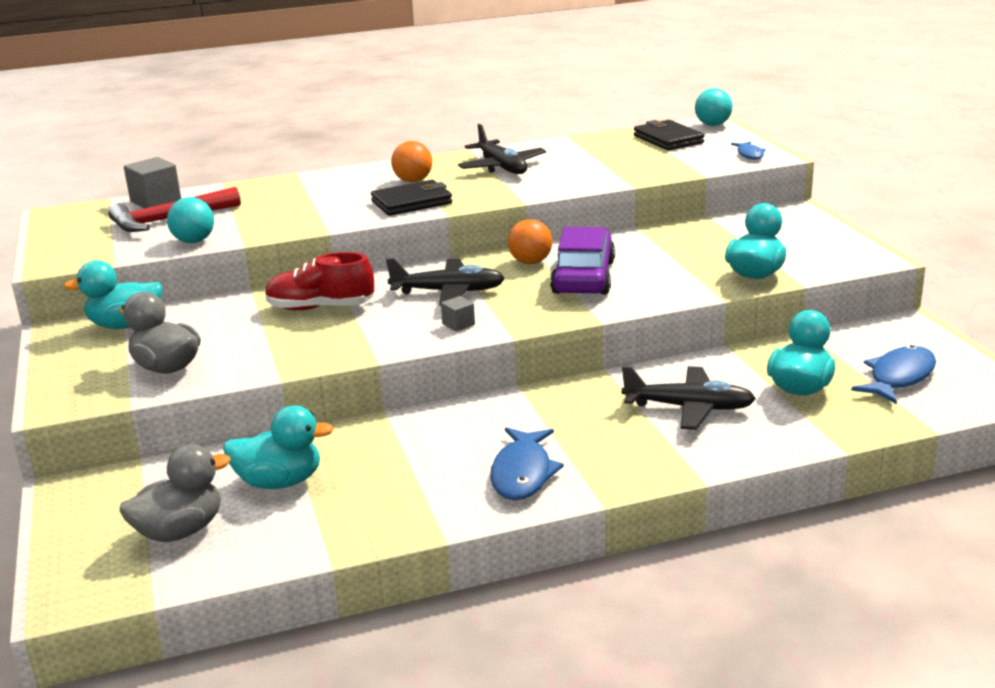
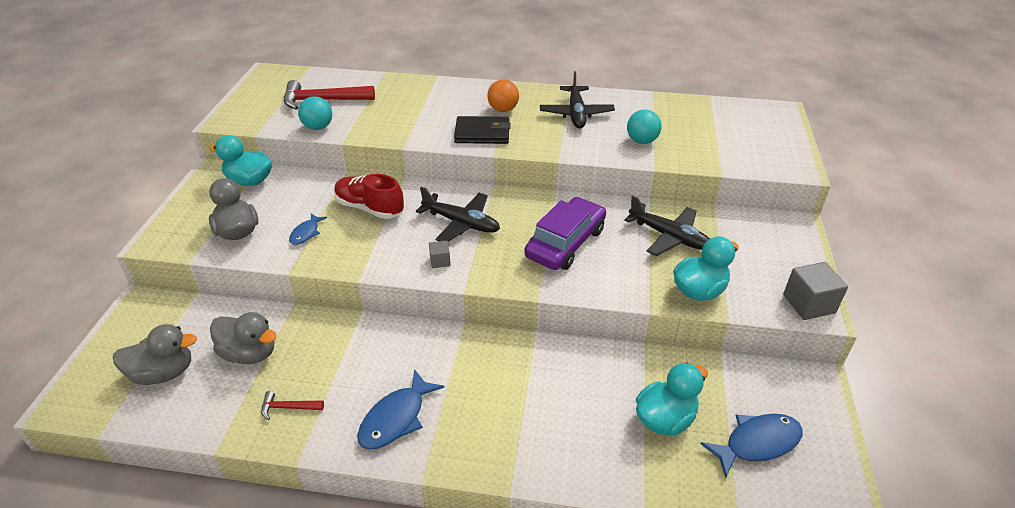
camera: 25 degrees right, 15 degrees up
(156, 201) = (332, 78): grey cube -> grey cube (809, 304)
(280, 482) = (250, 353): turquoise duck -> grey duck
(383, 506) = (288, 407): none -> red hammer
(530, 262) = (541, 212): orange ball -> none
(668, 139) = (728, 120): black wallet -> none
(689, 408) = (563, 403): black plane -> black plane (669, 237)
(712, 125) = (779, 113): turquoise ball -> turquoise ball (641, 141)
(749, 154) = (780, 160): blue fish -> blue fish (306, 233)

